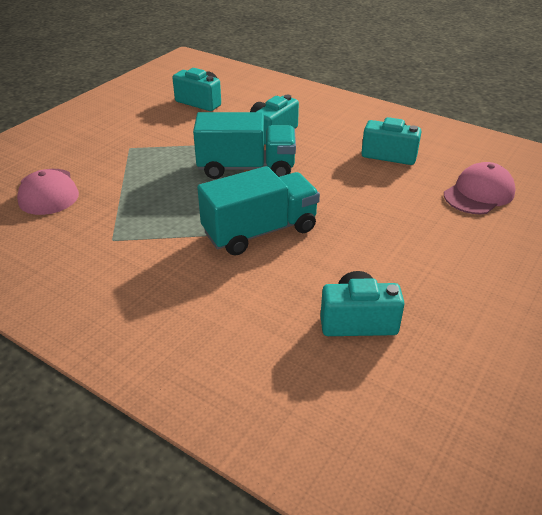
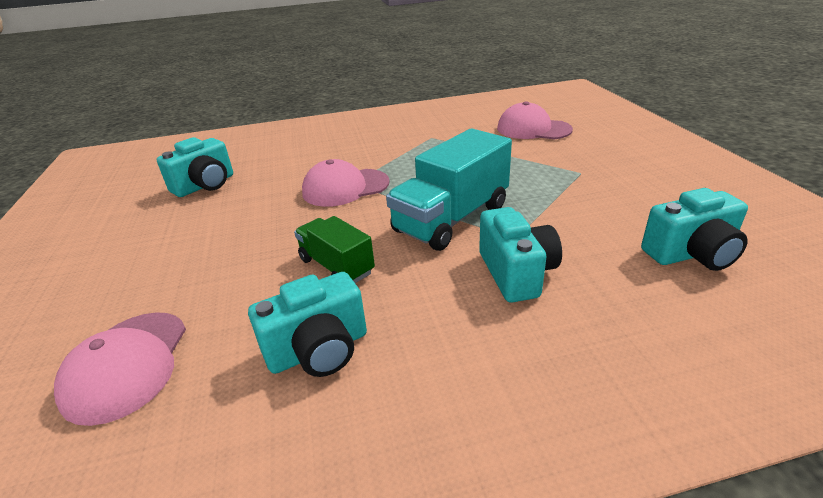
camera: 135 degrees right, 5 degrees down
(260, 231) = (345, 188): turquoise truck -> pink cap
(341, 181) = (336, 266): none -> green truck

